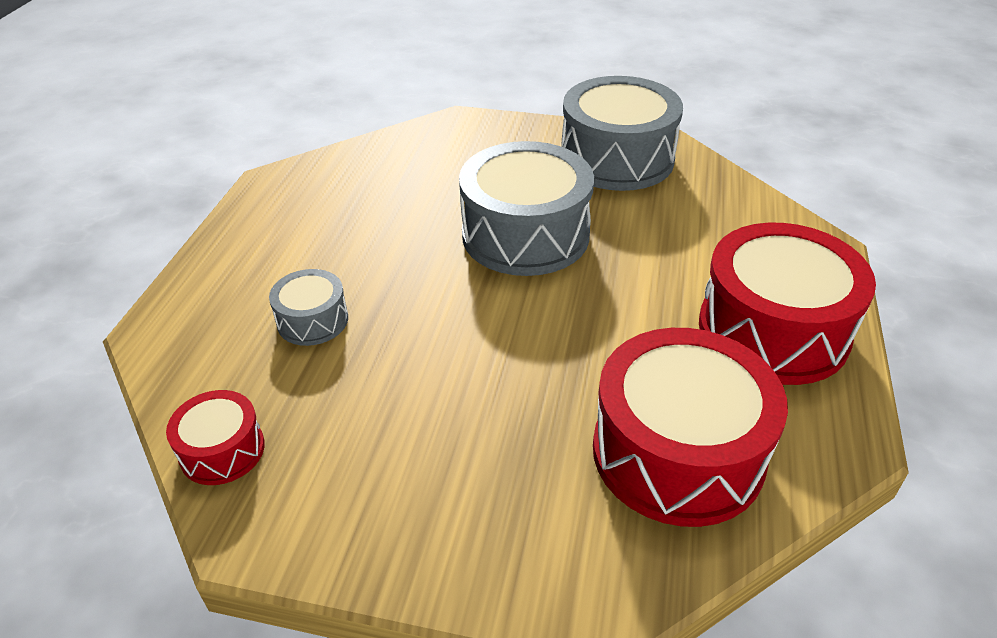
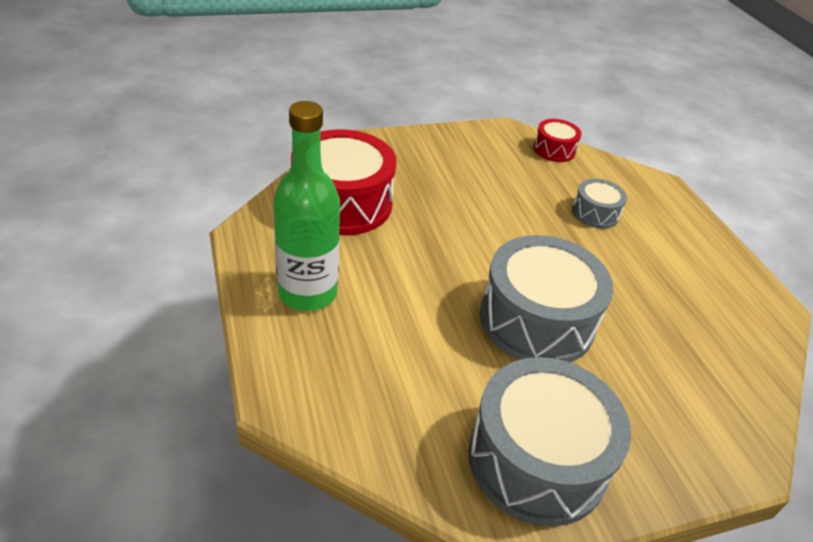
camera: 145 degrees right, 0 degrees up
(773, 330) = (307, 293): red drum -> green bottle

